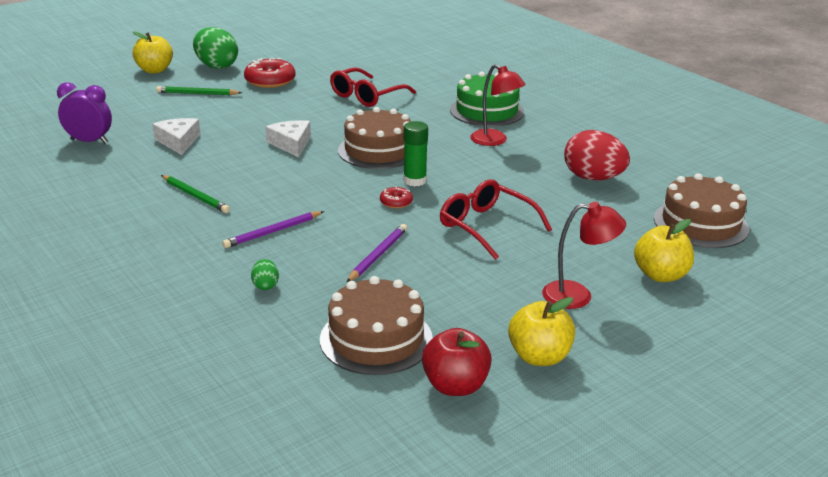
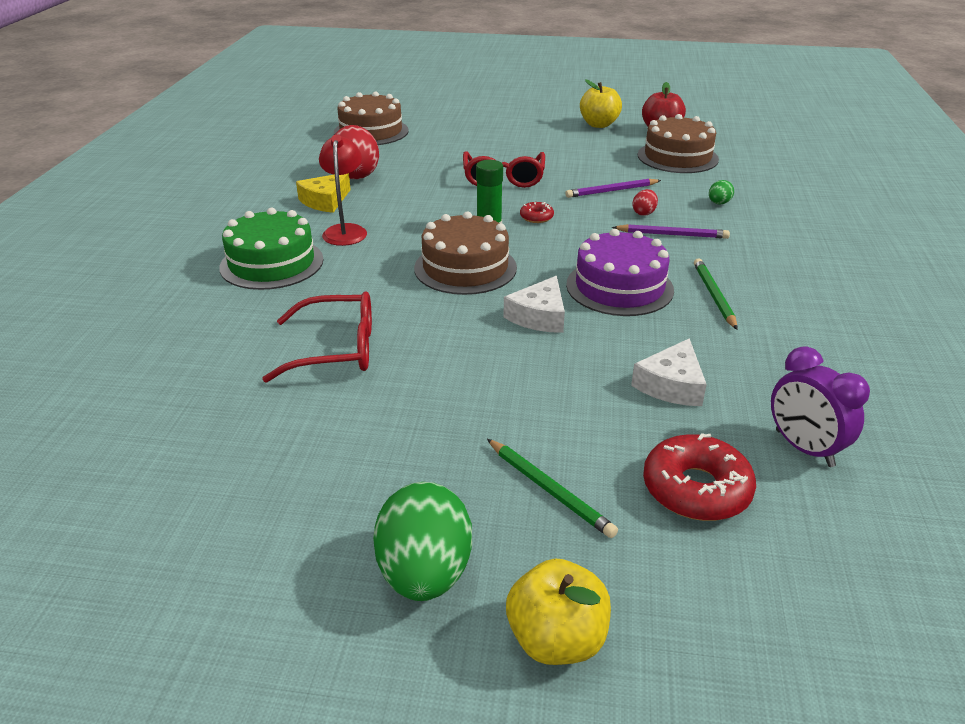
camera: 135 degrees left, 5 degrees up
(265, 177) = (619, 287): none -> purple cake
(270, 81) = (400, 460): red donut -> red donut (696, 489)
(320, 243) = (644, 213): none -> red egg
(557, 152) = (325, 201): none -> yellow cheese
(578, 296) = (527, 133): red lamp -> none
(660, 275) = (460, 124): yellow apple -> none

